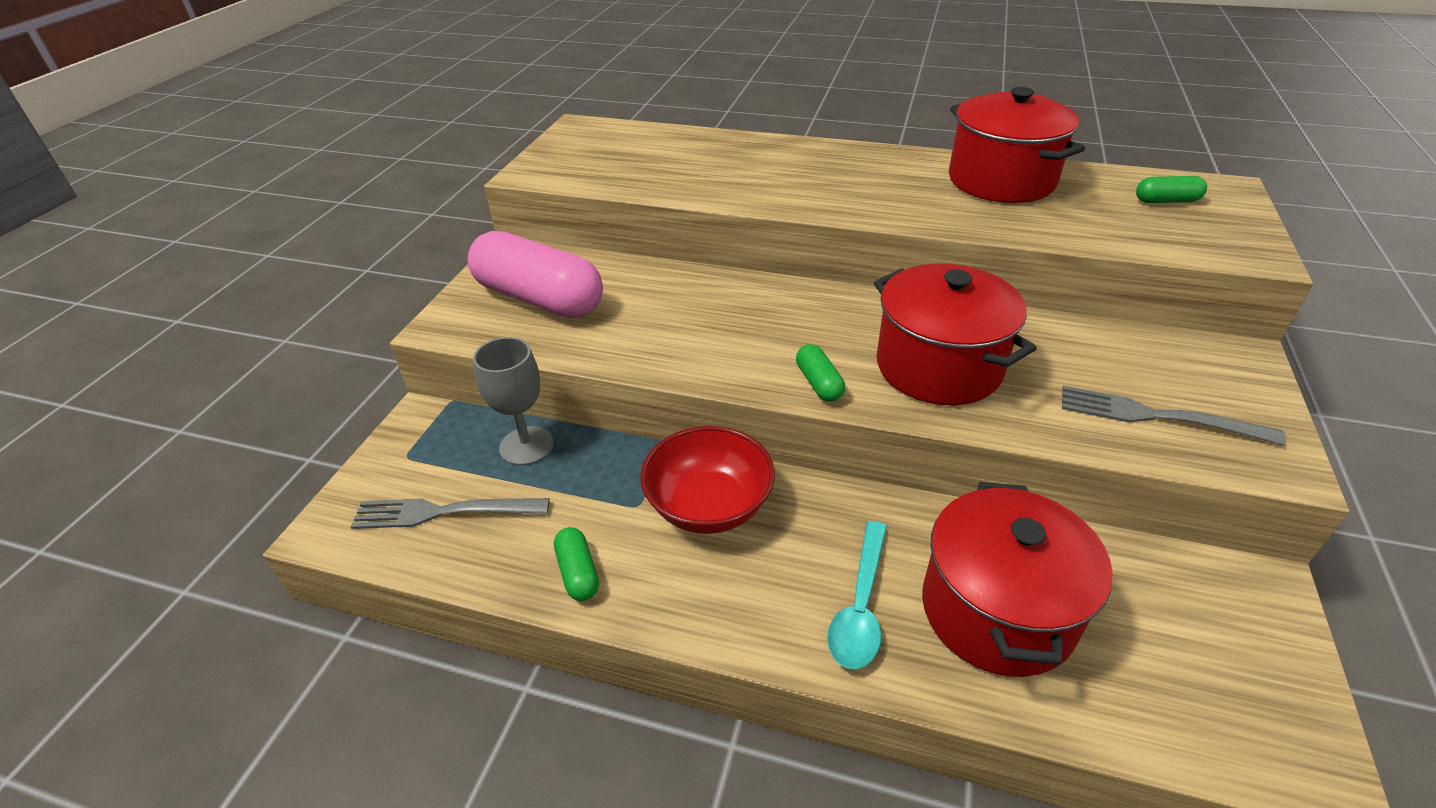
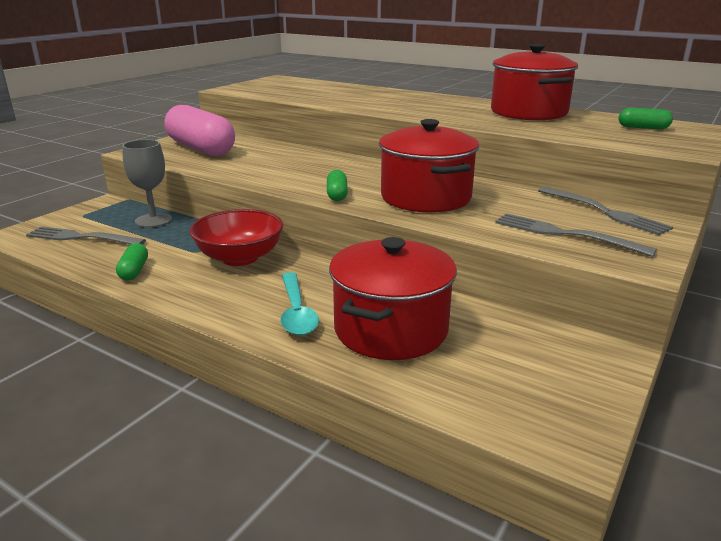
camera: 15 degrees right, 15 degrees down
(860, 607) = (296, 312): turquoise spoon -> turquoise spoon turned 45 degrees counterclockwise
(1170, 355) = (605, 212): none -> grey fork

